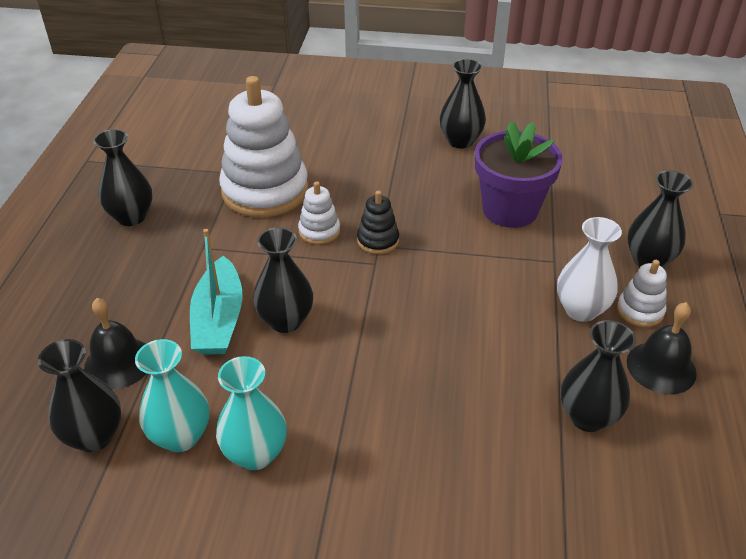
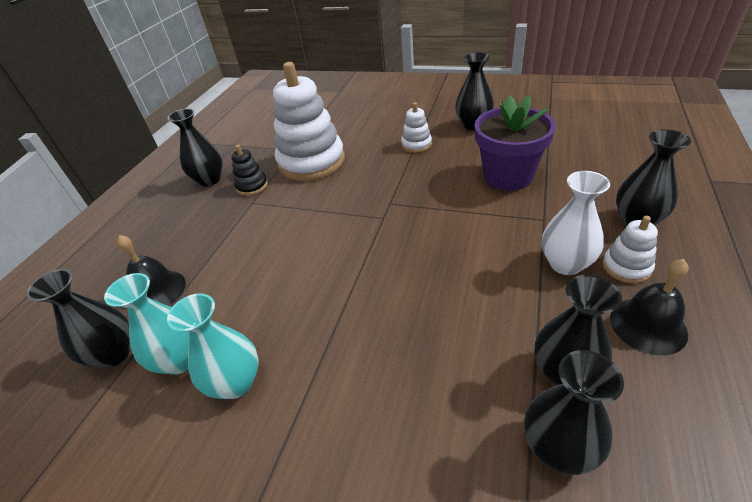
camera: 15 degrees right, 0 degrees up
(219, 319) = (245, 259): turquoise boat -> none
(285, 321) = (298, 262): black vase -> black vase (558, 448)
(319, 231) = (344, 192): white stacking toy -> white stacking toy (416, 144)
(378, 240) = (390, 199): black stacking toy -> black stacking toy (252, 186)

